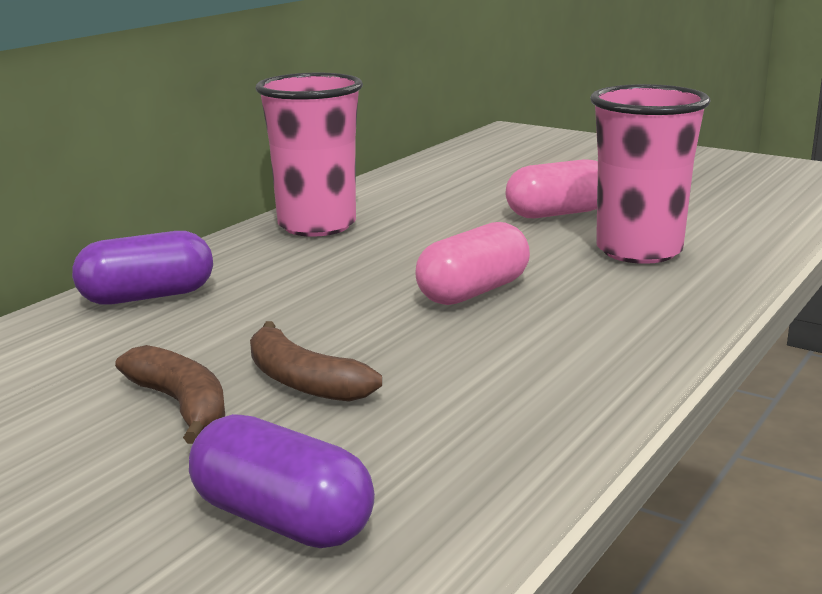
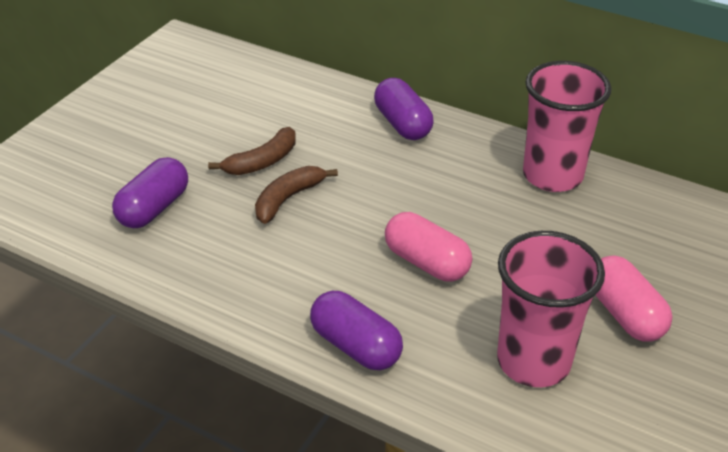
camera: 85 degrees right, 20 degrees up
(640, 335) = (356, 346): none -> purple capsule

